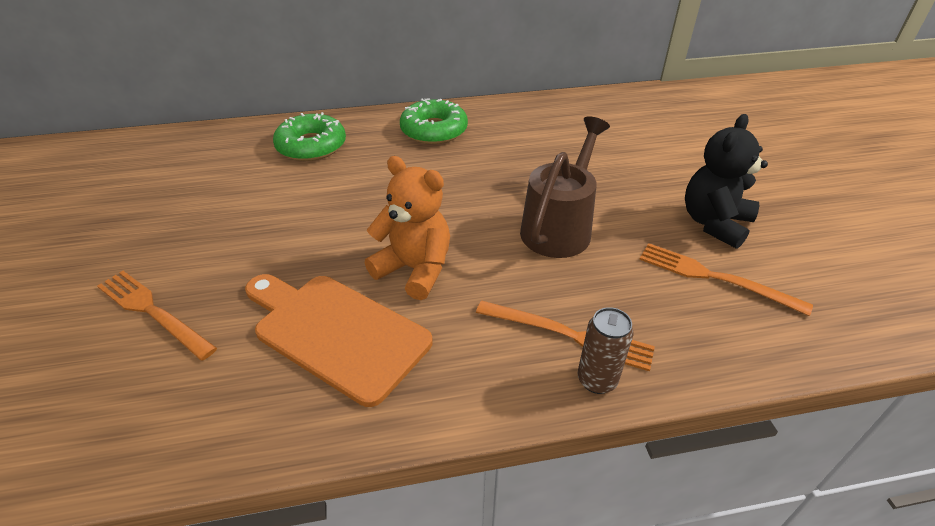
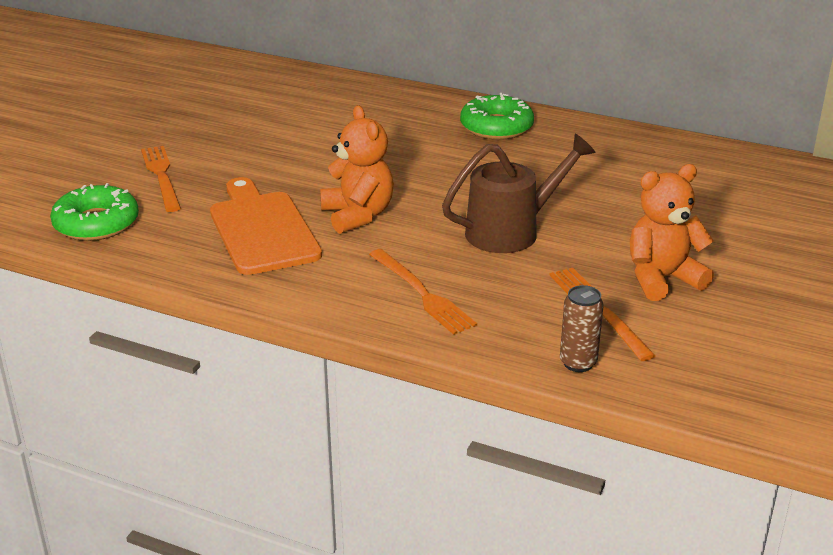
camera: 35 degrees right, 10 degrees down
(311, 146) = (375, 107): green donut -> green donut (96, 224)
(597, 380) = (407, 323): brown can -> brown can (578, 363)
(714, 223) = (662, 279): black teddy bear -> orange teddy bear

